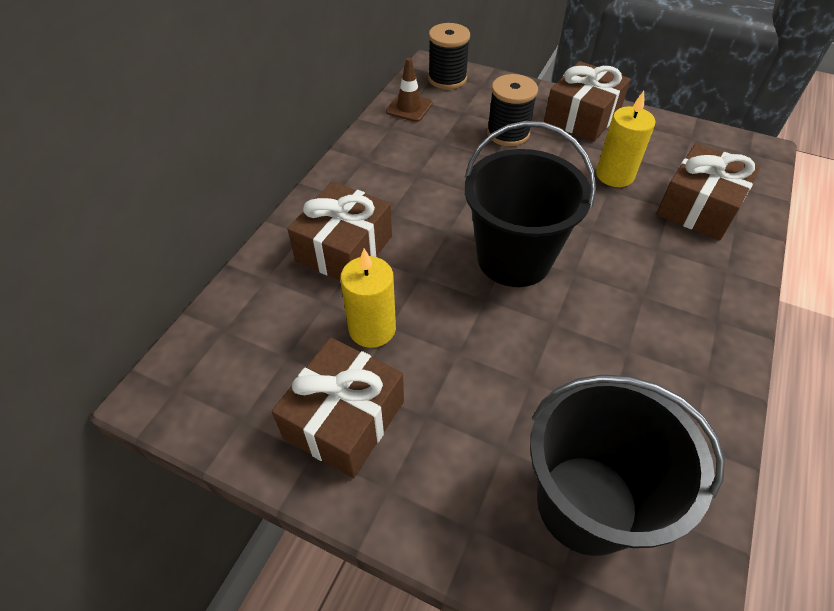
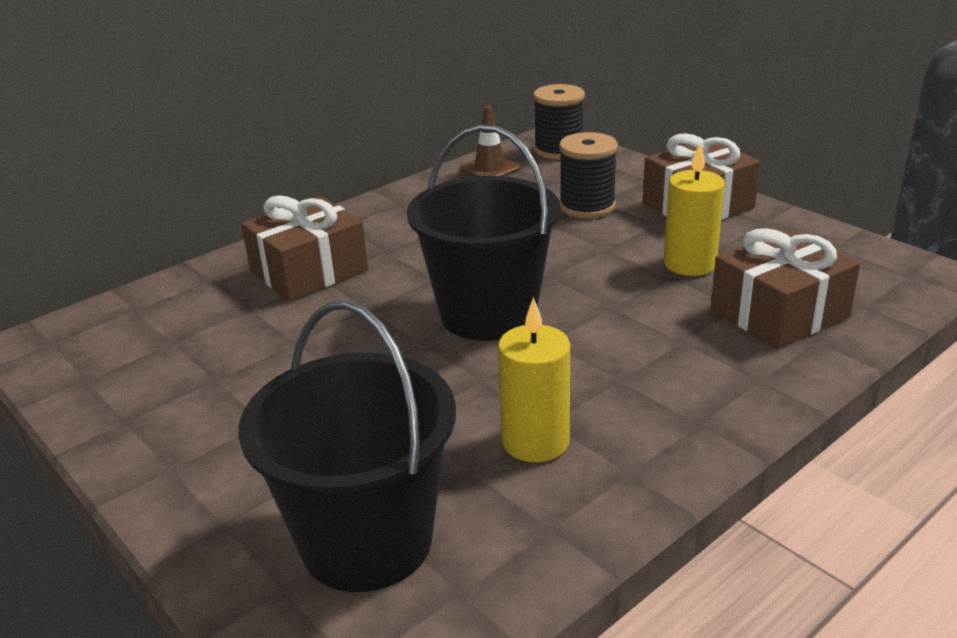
camera: 25 degrees right, 20 degrees down
(344, 419) = (180, 403): brown gift -> none
(372, 329) = (276, 339): yellow candle -> yellow candle (535, 441)

